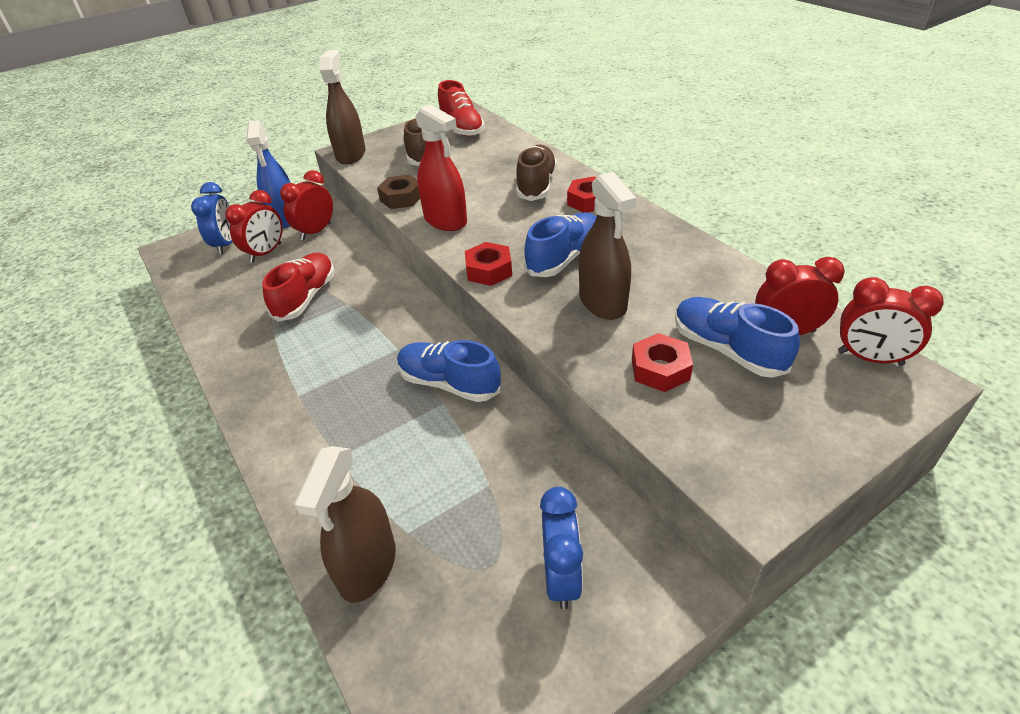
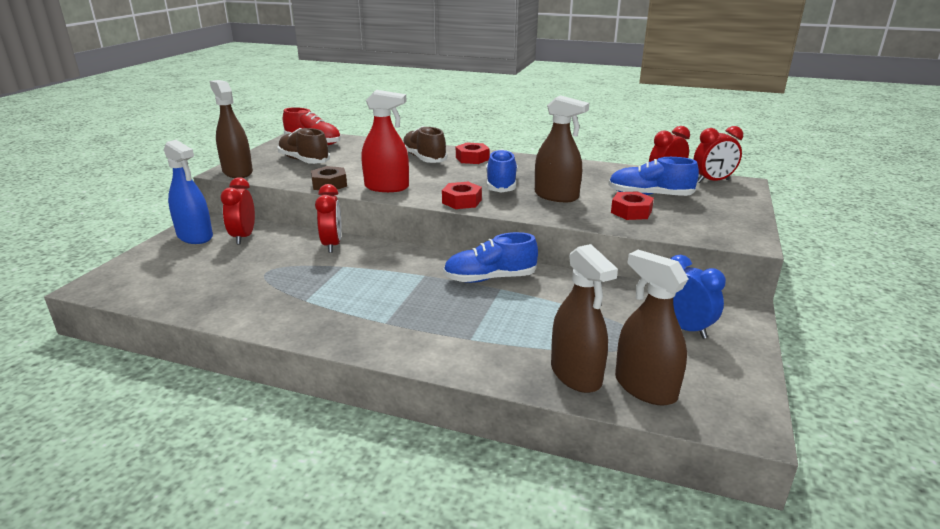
camera: 40 degrees left, 15 degrees down
(226, 244) = (157, 266): blue clock -> none
(266, 253) = (213, 260): red clock -> red clock (332, 245)
(306, 297) = (299, 273): red shoe -> none
(408, 632) = (645, 387): none -> brown spray bottle

